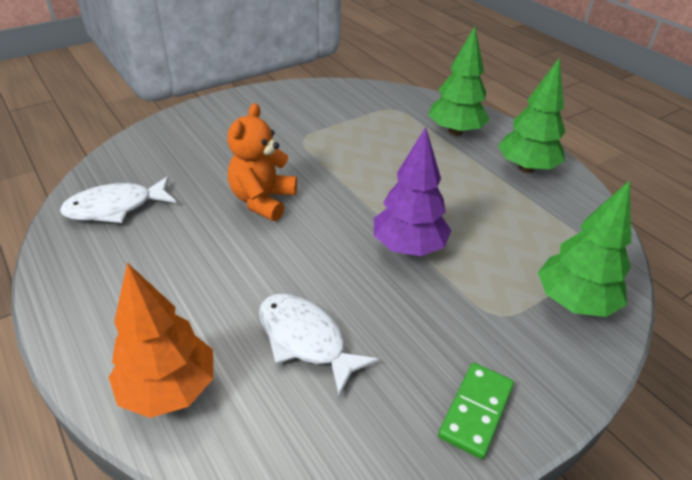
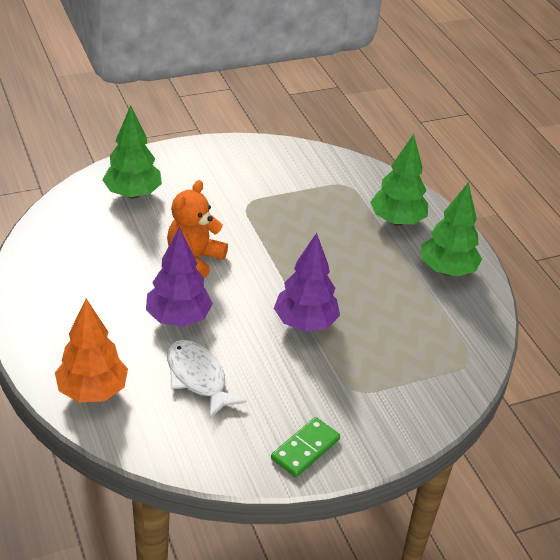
camera: 10 degrees right, 0 degrees up
(115, 207) = (70, 244): white fish -> none
(261, 269) = (178, 318): none -> purple tree
(573, 302) = (422, 392): green tree -> green tree (133, 194)

